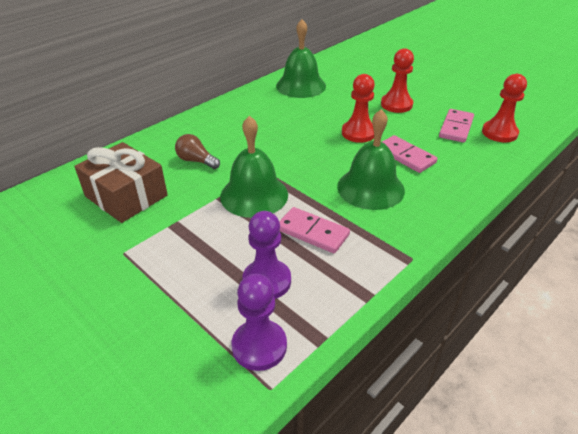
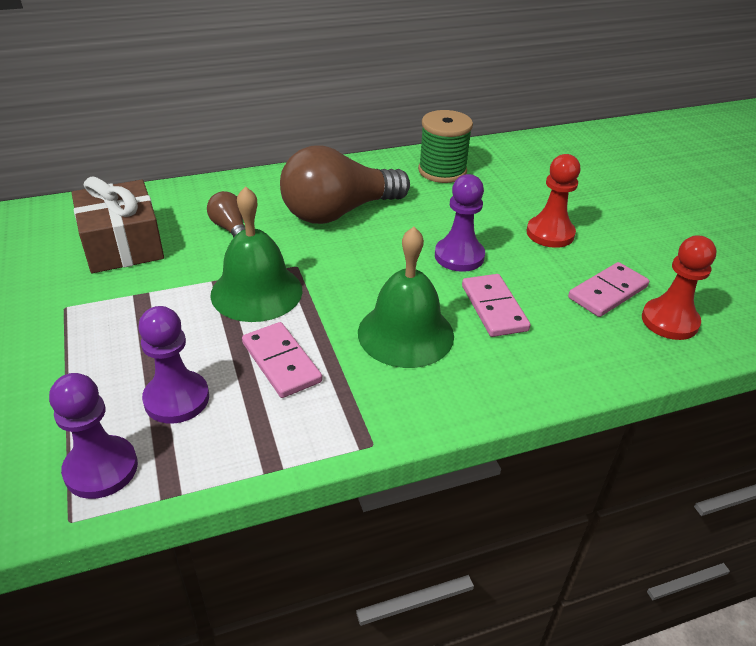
camera: 25 degrees right, 0 degrees up
(260, 129) = (338, 212): none -> brown light bulb
(301, 86) = (442, 171): green bell -> green spool
(358, 133) = (459, 256): red pawn -> purple pawn

